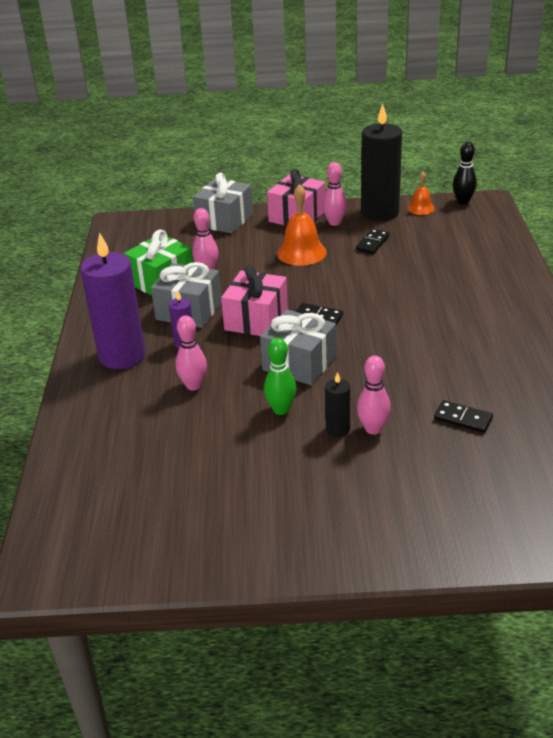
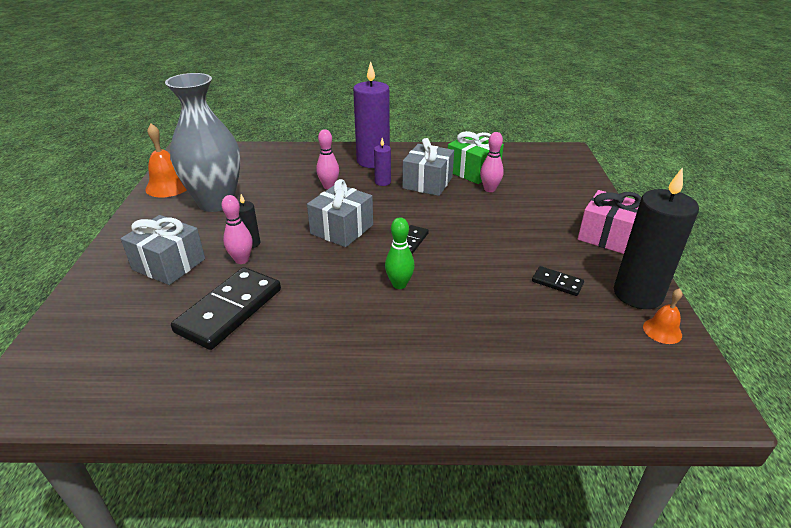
camera: 90 degrees right, 0 degrees up
(224, 220) = (586, 196): grey gift -> grey gift (169, 264)
(237, 484) = (216, 202): none -> grey vase
(256, 319) = (410, 211): pink gift -> none
(281, 409) = (286, 220): green bowling pin -> green bowling pin (399, 284)
(301, 252) = (529, 236): orange bell -> orange bell (168, 186)
(334, 223) = (600, 259): pink bowling pin -> none
(463, 201) = (701, 376): black bowling pin -> none
(463, 419) = (229, 310): black domino -> black domino, size x2.08

